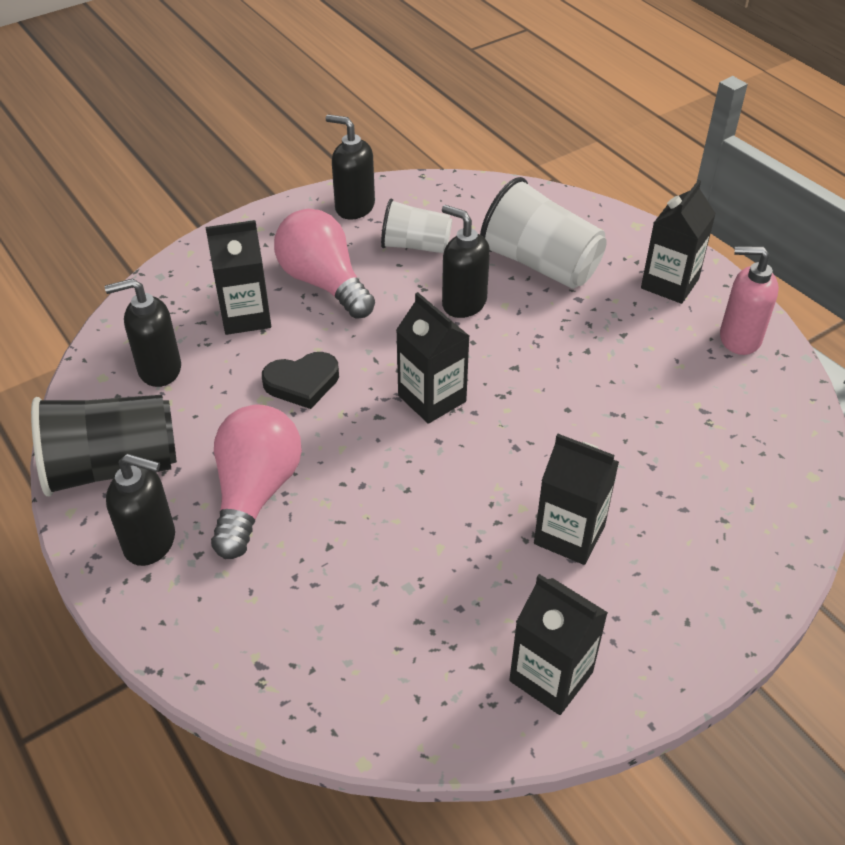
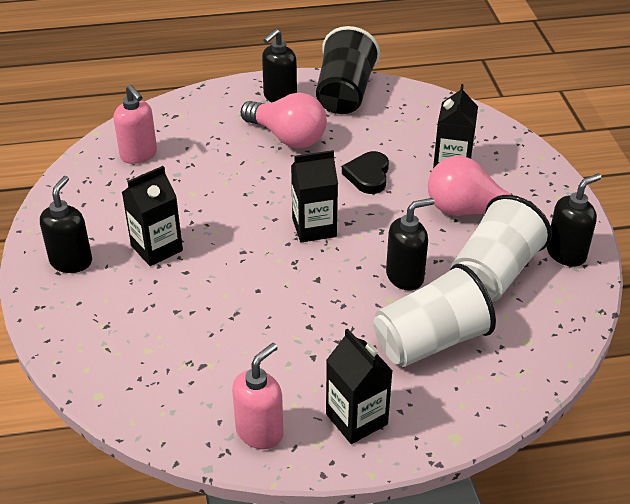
camera: 115 degrees right, 5 degrees down
(159, 369) = (418, 122): black soap dispenser -> black soap dispenser (71, 261)
(324, 283) = (470, 211): pink light bulb -> pink light bulb turned 150 degrees counterclockwise
(390, 661) = (139, 155): none -> pink soap dispenser
(415, 246) = (494, 273): white cup -> white cup, size x1.61
(551, 676) = (78, 206): black carton -> none

